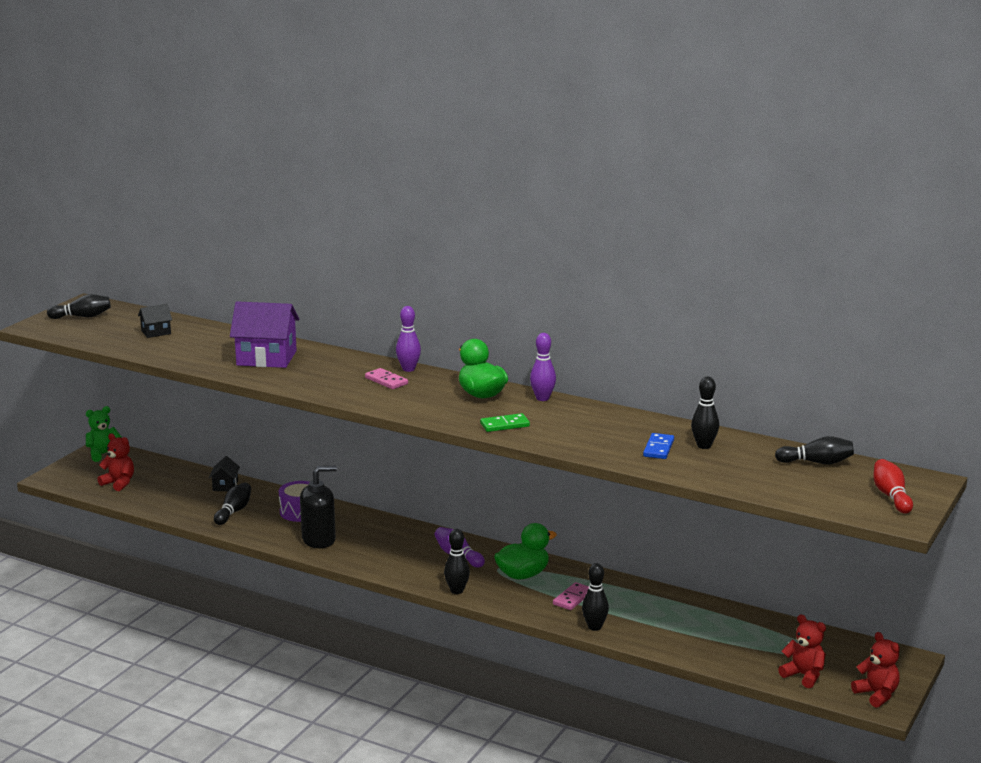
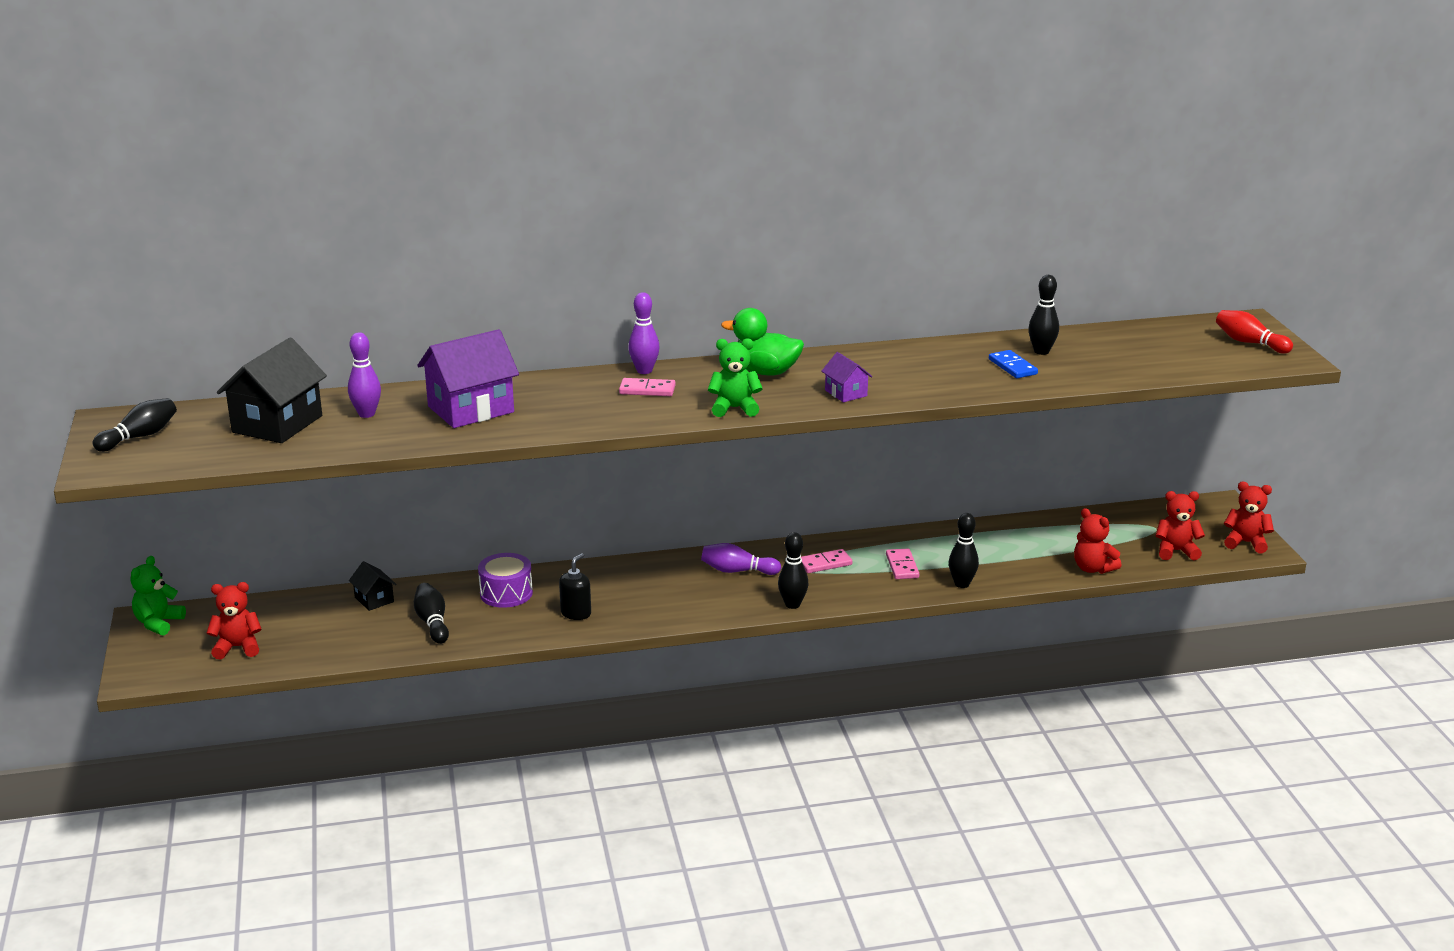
camera: 40 degrees left, 5 degrees up
(156, 332) = (277, 424): black house -> black house, size x2.00
(319, 540) = (576, 613): black soap dispenser -> black soap dispenser, size x0.62
(415, 409) = (734, 408): none -> green teddy bear
(505, 425) = (846, 393): green domino -> purple house
(523, 575) = (825, 563): green duck -> pink domino
(542, 398) = (826, 356): purple bowling pin -> purple bowling pin (367, 414)
(712, 659) = (1093, 568): none -> red teddy bear
(817, 462) = (1148, 334): black bowling pin -> none

